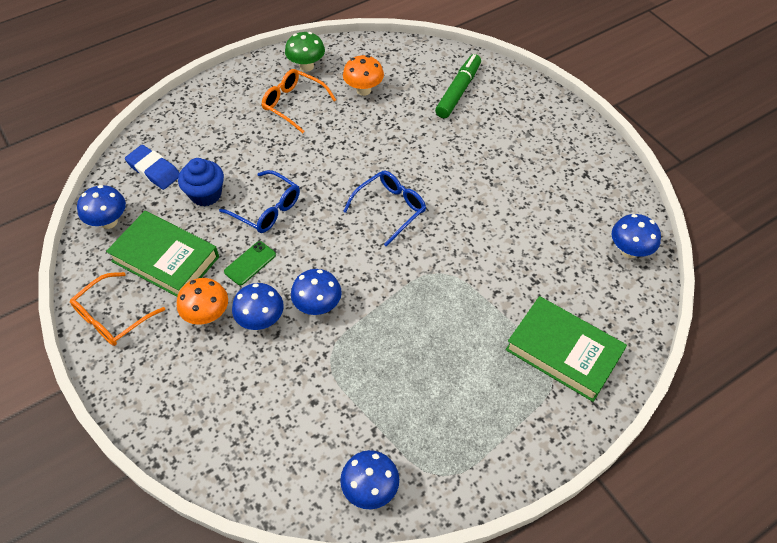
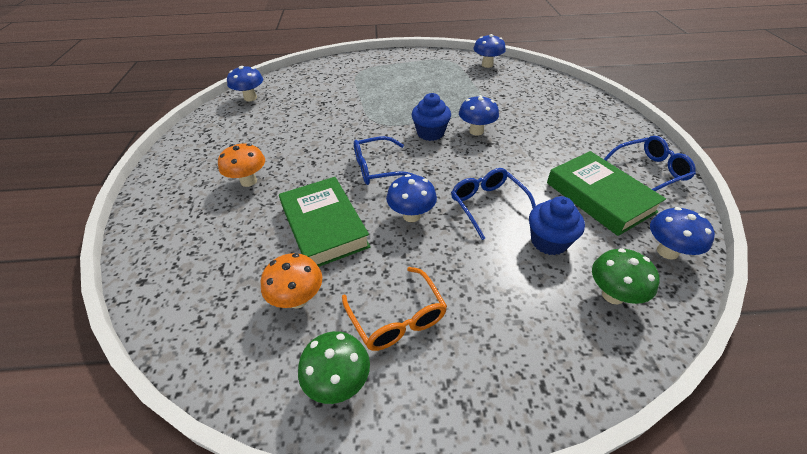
camera: 150 degrees left, 10 degrees down
(112, 317) = (649, 171): orange glasses -> blue glasses
(154, 170) = (613, 295): blue eraser -> green mushroom
(207, 315) = (564, 150): orange mushroom -> orange mushroom (248, 181)
(250, 263) = (519, 170): green phone -> none
(261, 320) = (522, 136): blue mushroom -> blue mushroom (411, 215)
(368, 280) = (430, 133): none -> blue cupcake
(458, 91) = (205, 249): green marker -> none
(563, 351) = (344, 76): green book -> green book (324, 226)

